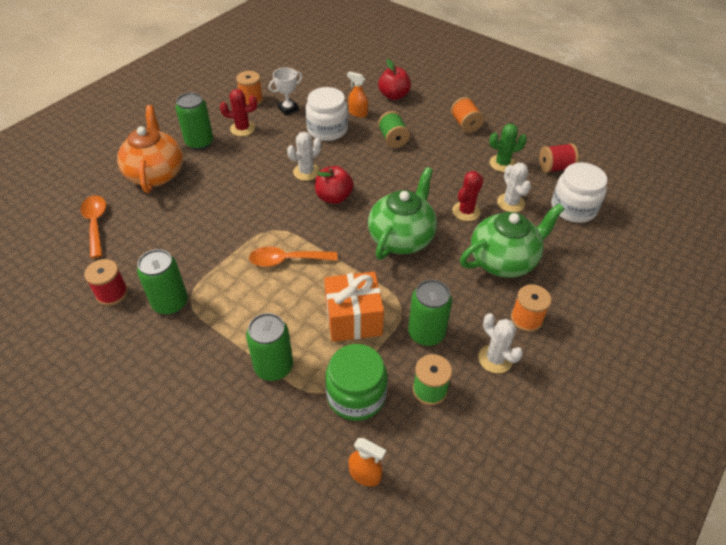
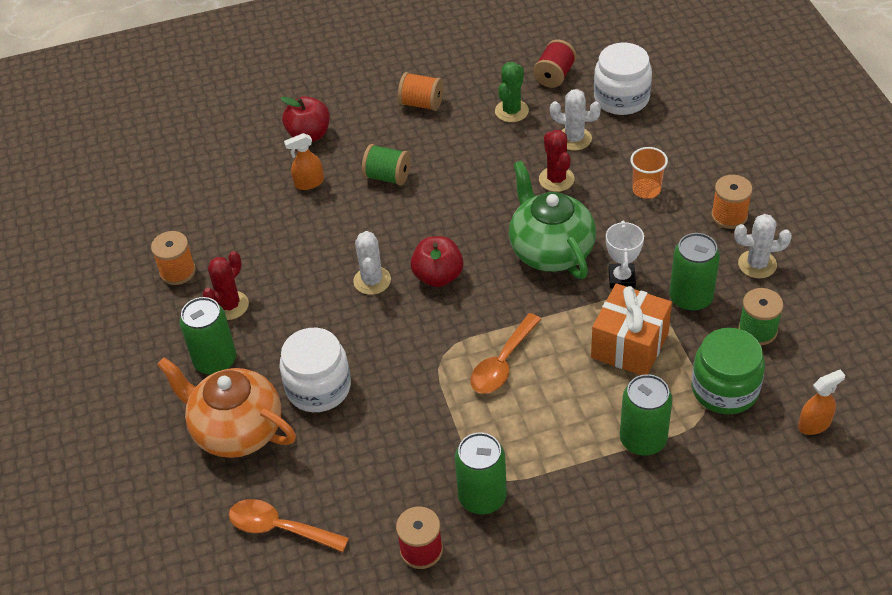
camera: 50 degrees left, 0 degrees up
(288, 109) = (234, 243): white trophy -> white trophy (621, 278)
(327, 129) = (313, 225): white jar -> white jar (318, 387)
(504, 260) = (646, 189): green teapot -> orange cup

